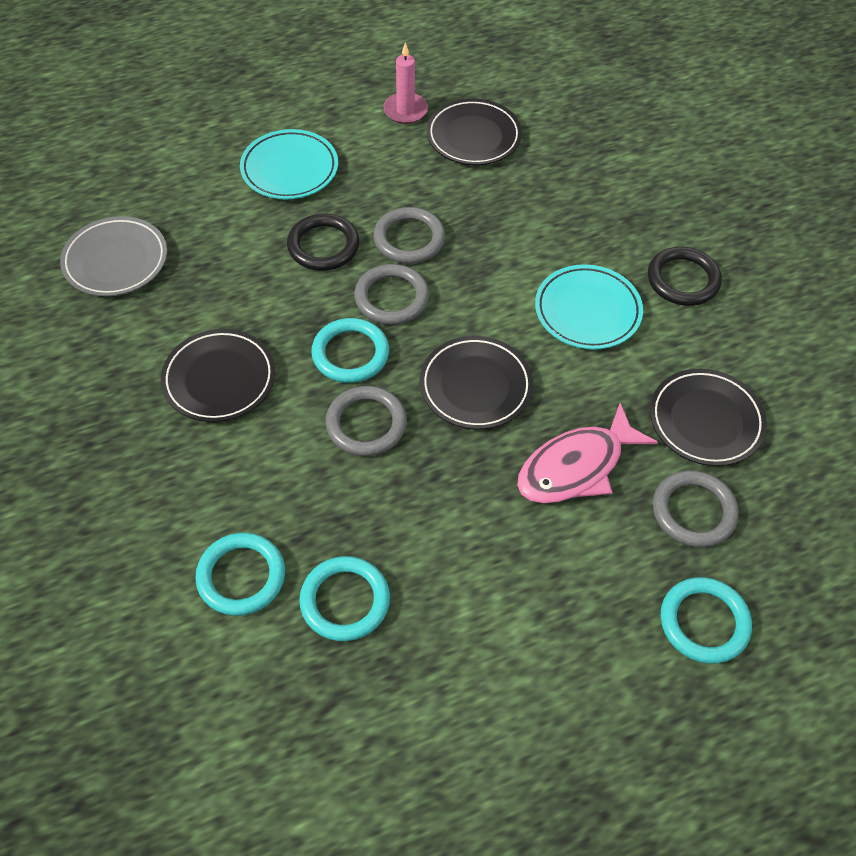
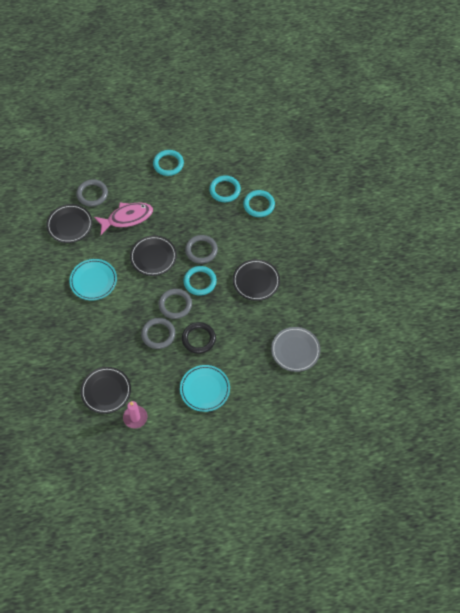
camera: 165 degrees left, 5 degrees up
(683, 280) = (45, 287): black ring -> none
(704, 622) = (107, 160): turquoise ring -> turquoise ring (168, 164)

